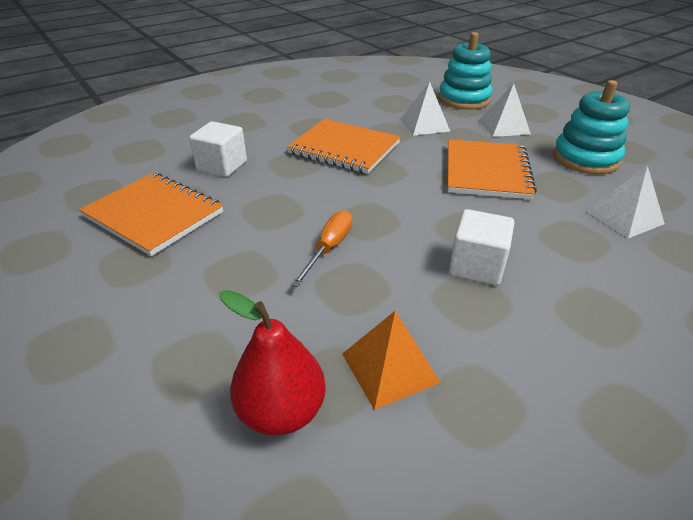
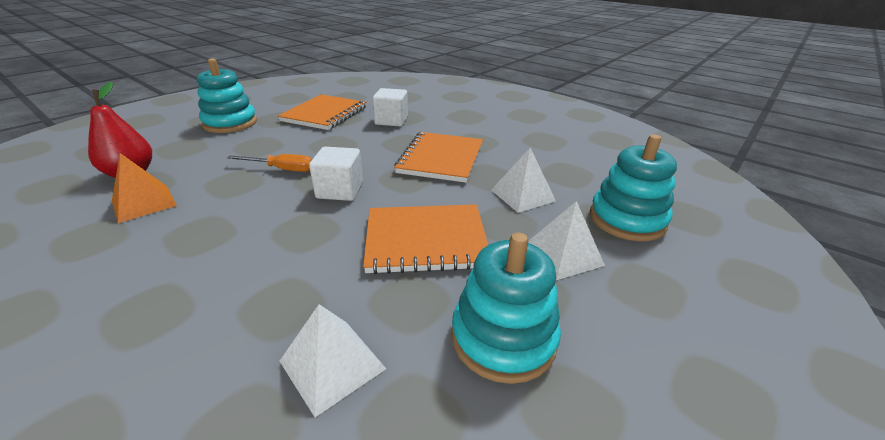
camera: 75 degrees right, 5 degrees down
(115, 314) = (230, 123): none -> turquoise stacking toy
(476, 266) = (245, 236): white cube -> white cube (340, 190)

